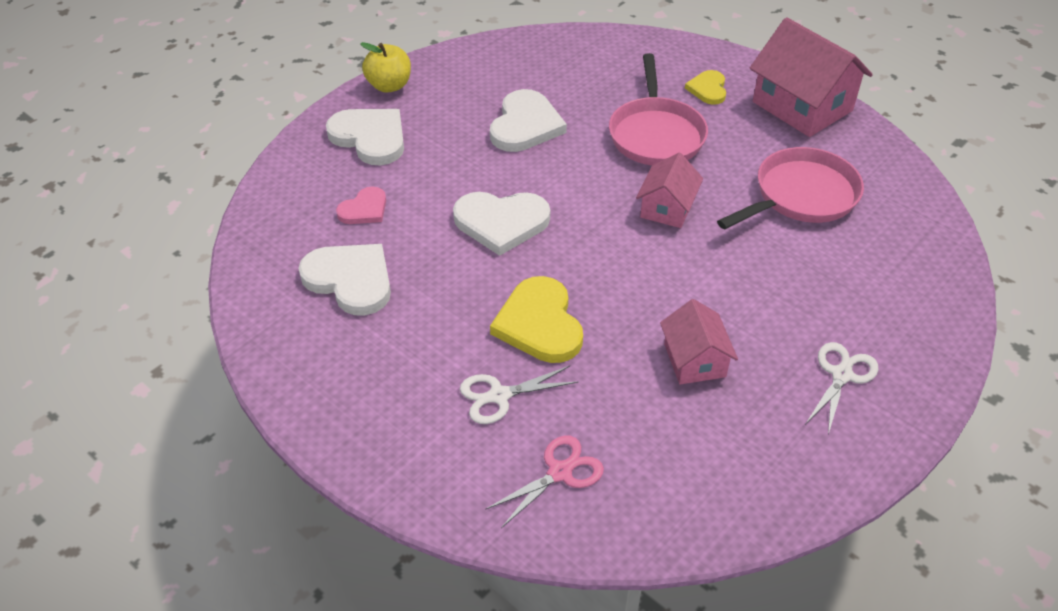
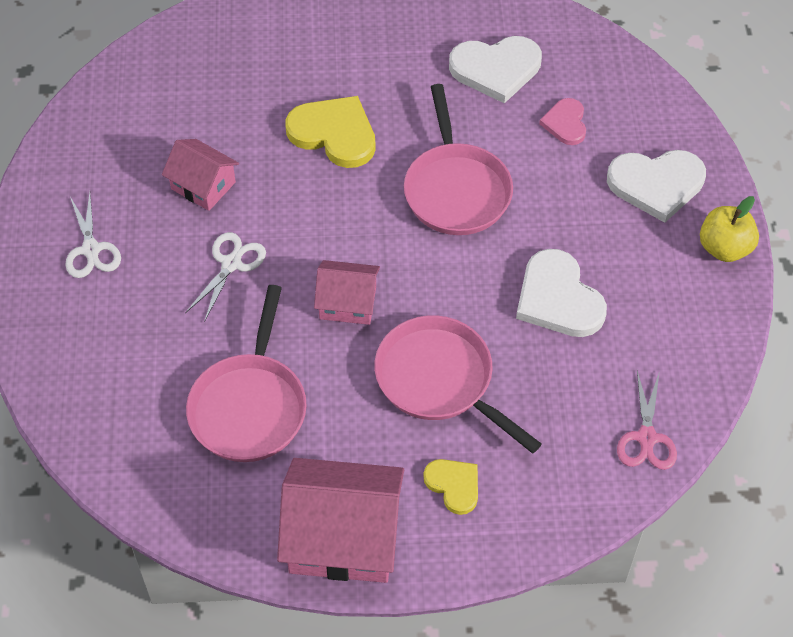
camera: 135 degrees right, 10 degrees up
(499, 396) = (304, 71): white scissors -> white scissors (231, 264)
(501, 223) = (456, 189): white heart -> pink pan
(560, 472) = (218, 57): pink scissors -> pink scissors (646, 438)
(667, 208) = (348, 303): pink house -> pink house turned 60 degrees counterclockwise

